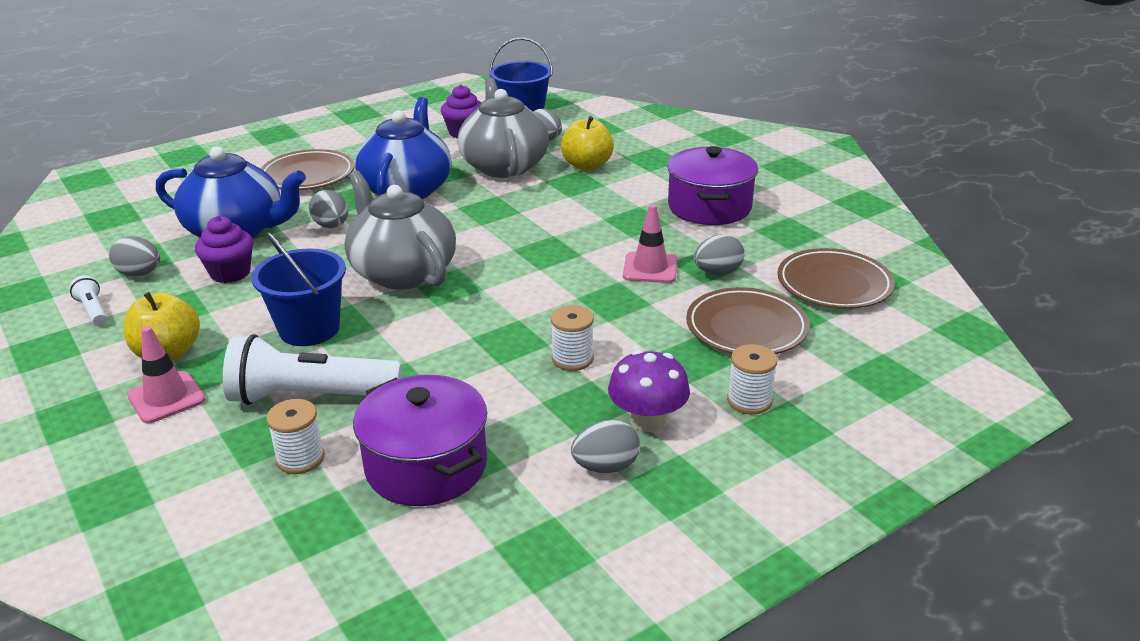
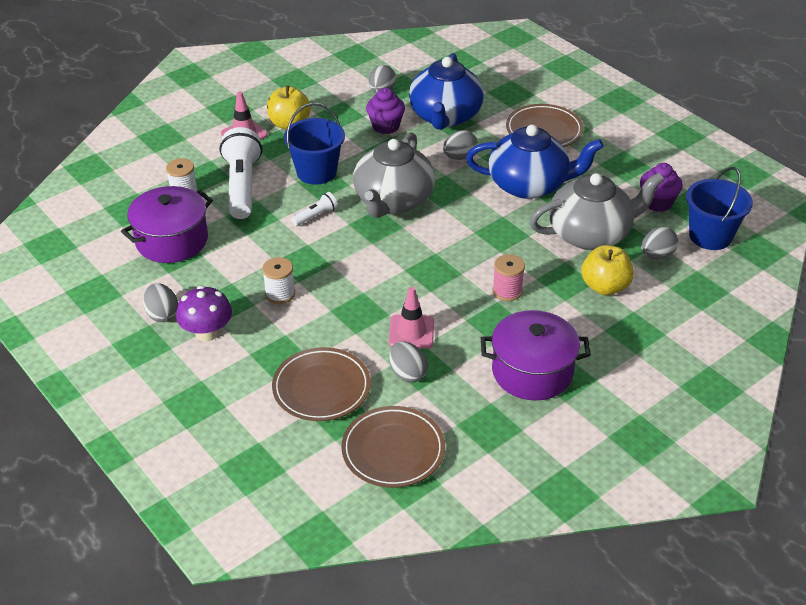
camera: 85 degrees right, 10 degrees up
(93, 310) = (336, 86): white flashlight -> white flashlight (316, 216)
(402, 272) = (393, 201): grey teapot -> grey teapot turned 150 degrees clockwise
(587, 212) = (507, 291): none -> pink spool
(749, 401) = (225, 385): white spool -> none

